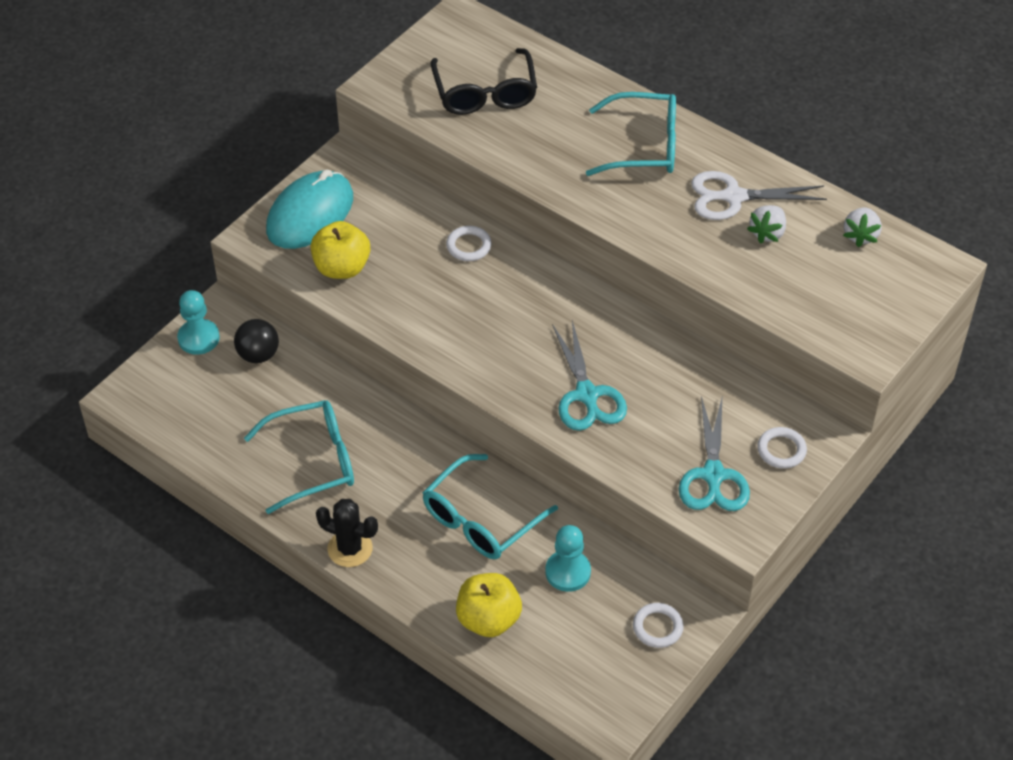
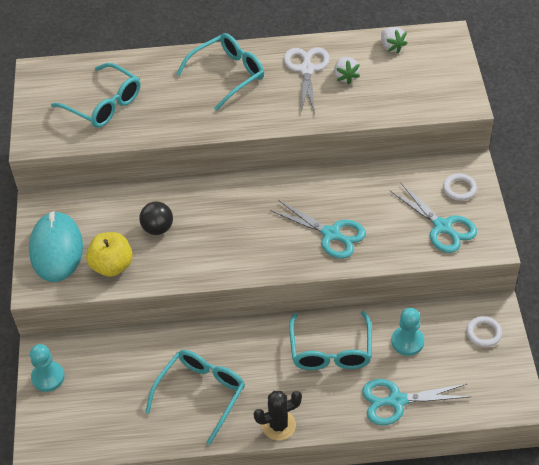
camera: 40 degrees left, 0 degrees up
(258, 355) = (97, 359): black ball -> black ball (158, 228)
(468, 246) = (172, 201): white ring -> none
(485, 93) = (104, 104): black glasses -> turquoise glasses
(488, 619) = (397, 401): yellow apple -> turquoise scissors
(734, 197) = (306, 70): white scissors -> white scissors turned 135 degrees clockwise

